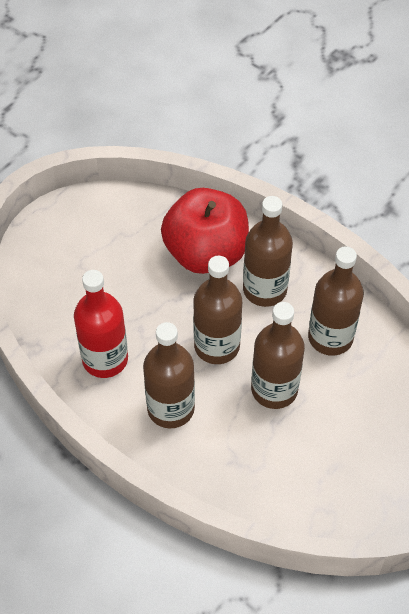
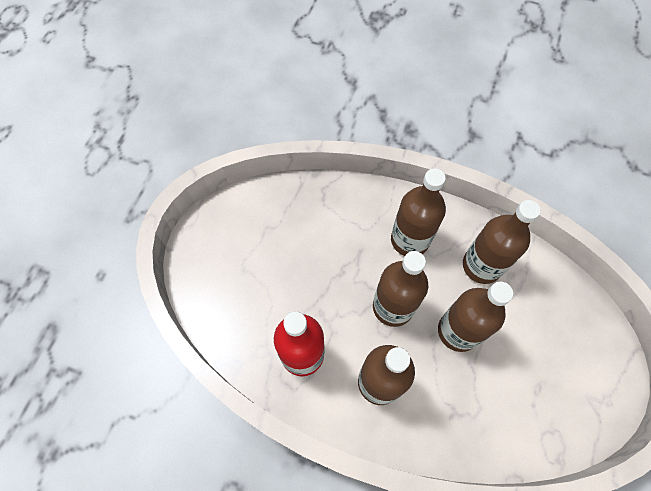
camera: 20 degrees left, 10 degrees up
(206, 253) = (347, 222): red apple -> none

